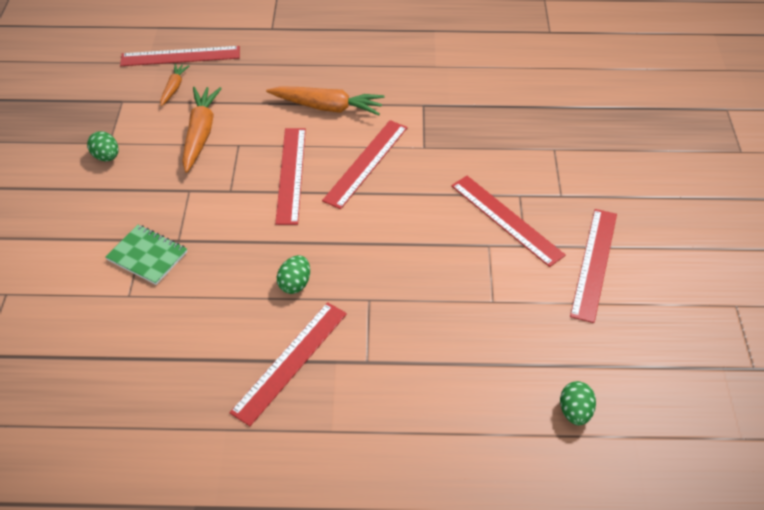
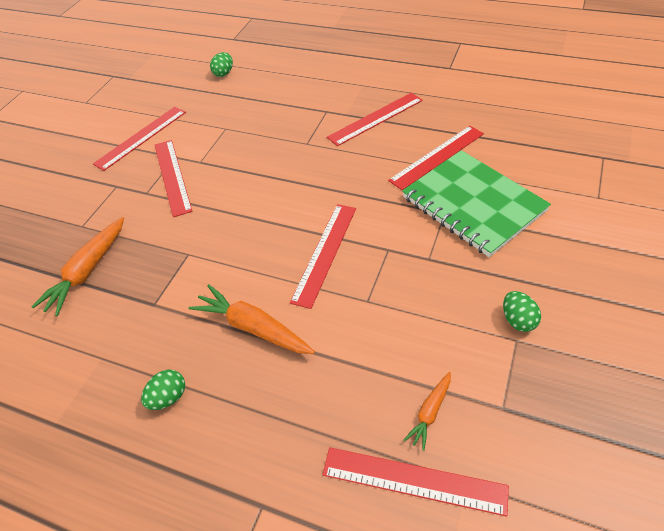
camera: 155 degrees left, 0 degrees up
(147, 256) = (473, 204): green notebook -> green notebook, size x2.00
(200, 134) = (406, 326): orange carrot -> orange carrot (88, 271)
(295, 284) = (356, 162): green egg -> green egg (168, 397)
(366, 163) = (250, 249): red ruler -> red ruler (437, 157)

